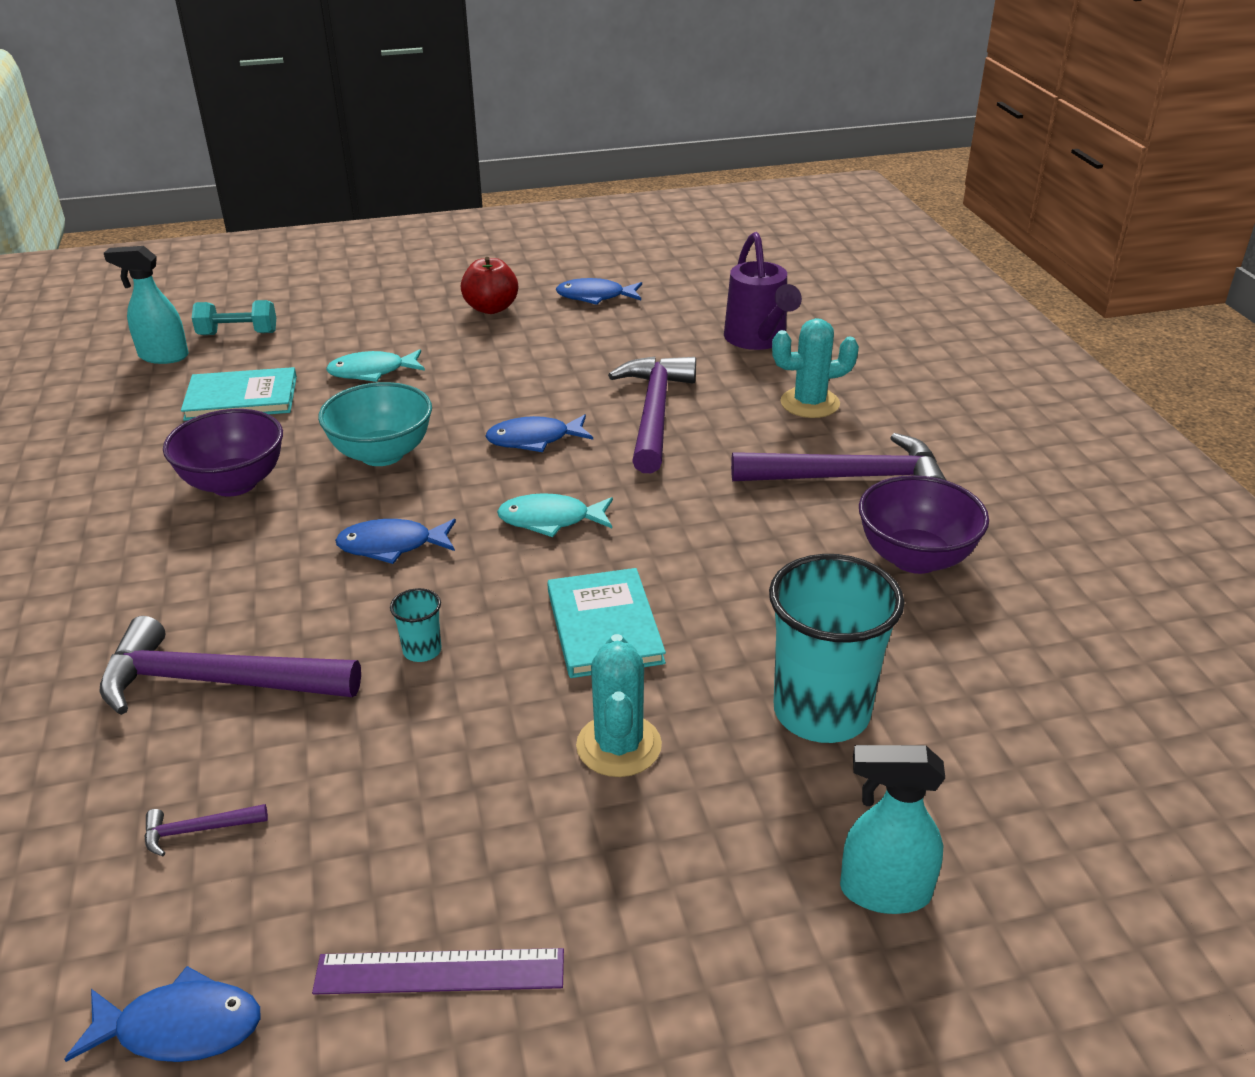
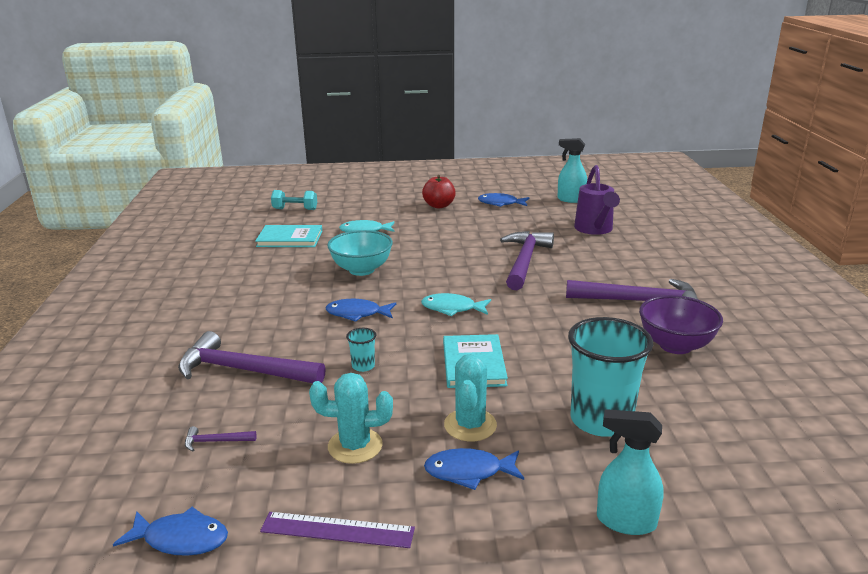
camera: 10 degrees right, 10 degrees down
(163, 356) = (252, 217): turquoise spray bottle -> turquoise spray bottle (570, 199)
(234, 483) = (276, 277): purple bowl -> none
(534, 439) = (451, 269): blue fish -> blue fish (469, 472)
(810, 403) = (621, 262): turquoise cactus -> turquoise cactus (355, 446)

